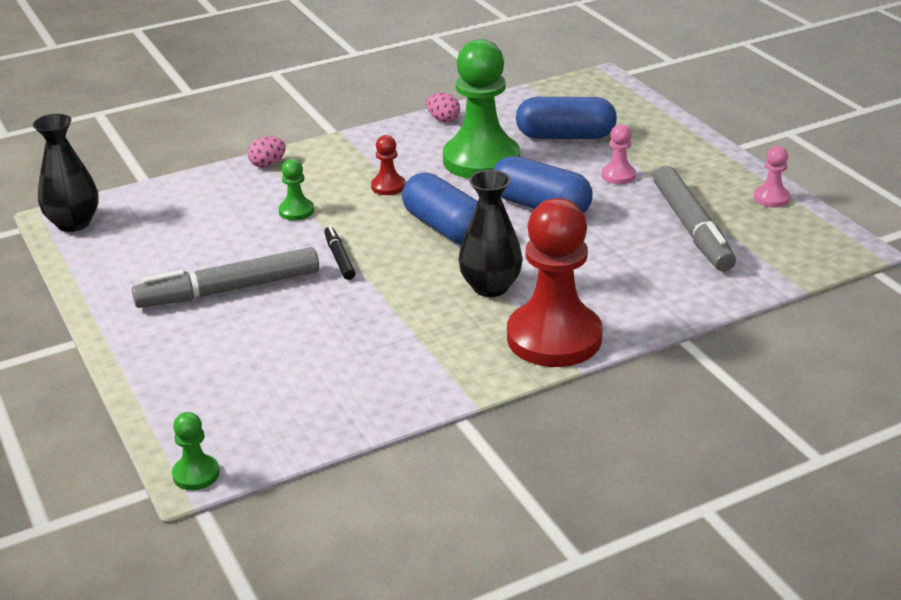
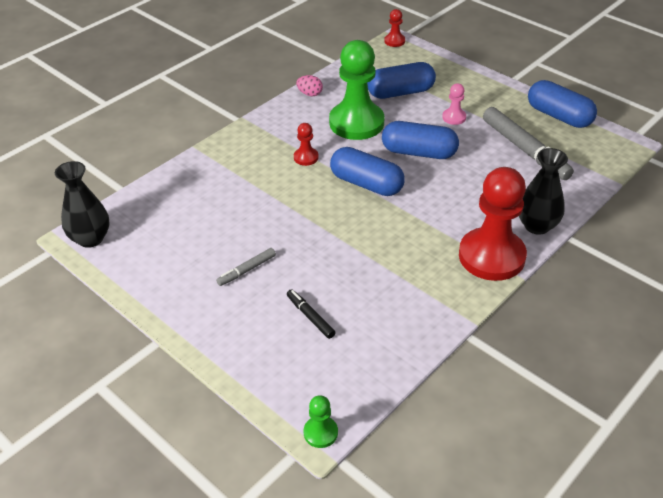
camera: 20 degrees left, 10 degrees up
(229, 290) = (247, 270): grey marker -> grey marker, size x0.49
(268, 164) = (207, 156): pink egg -> none
(296, 211) = (253, 192): green pawn -> none
(339, 258) = (309, 225): black marker -> black marker (310, 317)
(490, 287) = (426, 225): black vase -> black vase (537, 226)
(599, 78) = (394, 41): none -> red pawn
(771, 198) = (558, 116): pink pawn -> blue capsule

